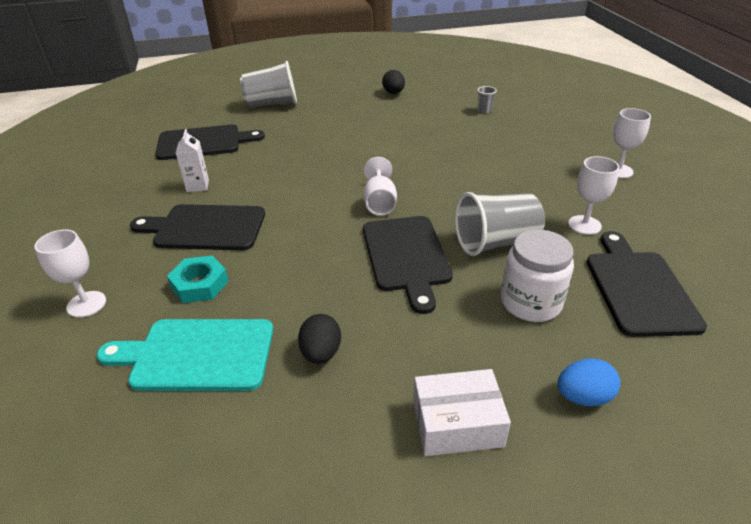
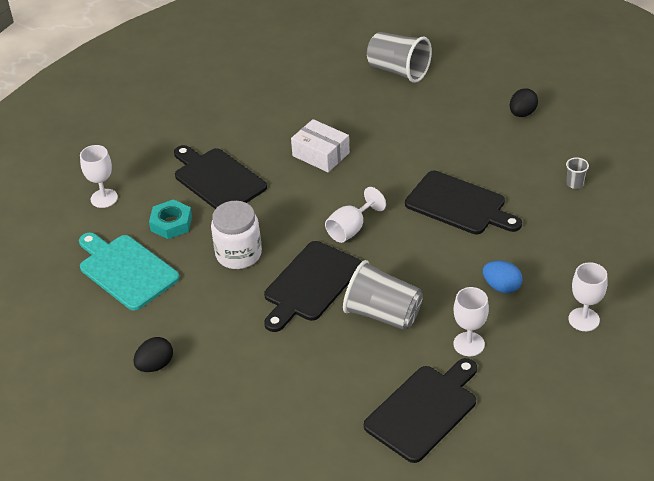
camera: 45 degrees right, 5 degrees up
(197, 186) = (250, 136): white carton -> none
(203, 142) = (298, 90): black cutting board -> black cutting board (459, 205)
(321, 353) = (185, 313): black egg -> black egg (155, 365)
(457, 423) = (202, 399): white box -> white box (321, 154)
(531, 302) = (340, 368): white jar -> white jar (238, 254)
(583, 397) = (283, 437): blue egg -> blue egg (501, 287)

